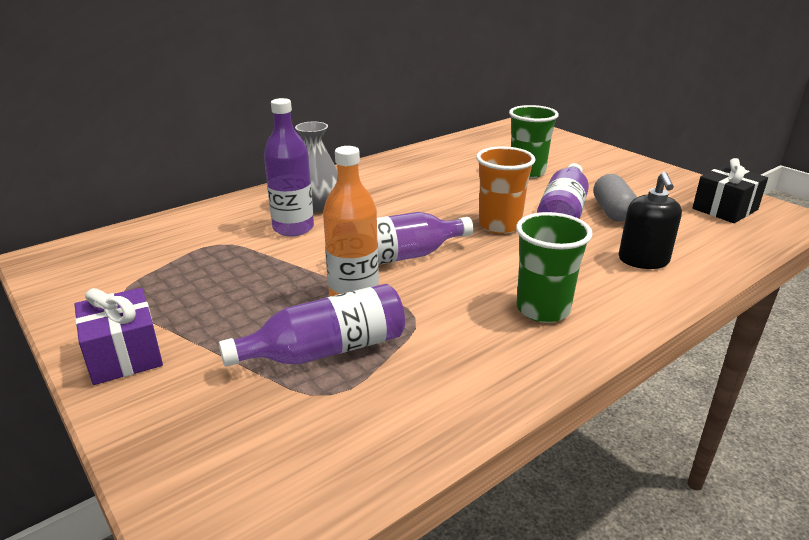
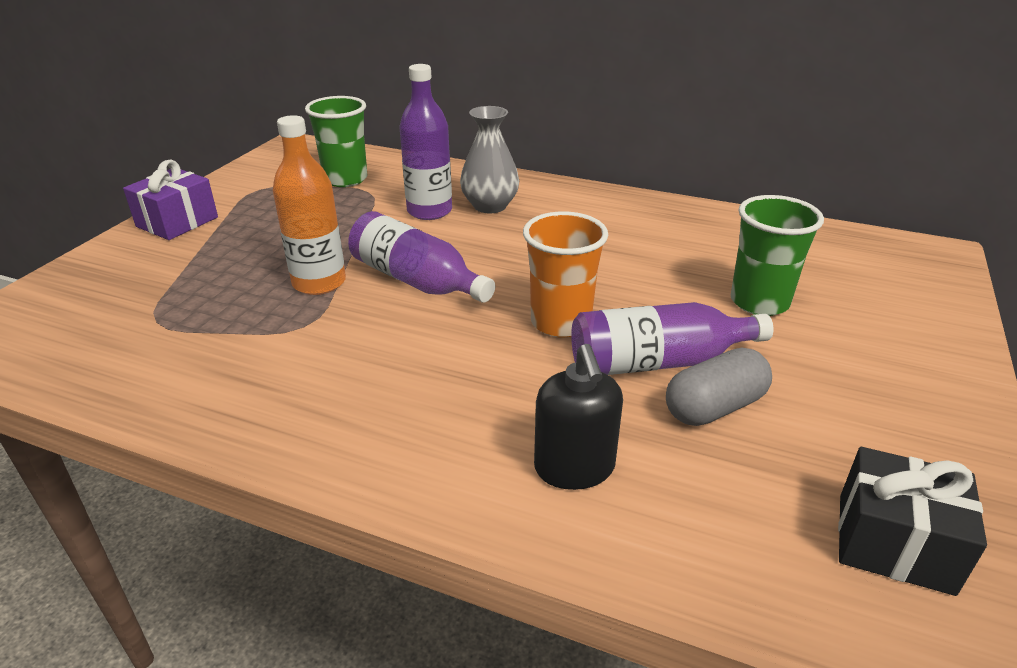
camera: 60 degrees right, 5 degrees up
(326, 350) = (220, 298): purple bottle -> none
(543, 309) = (370, 404): green cup -> green cup (345, 179)
(643, 260) = (574, 468): black soap dispenser -> black soap dispenser turned 75 degrees counterclockwise

